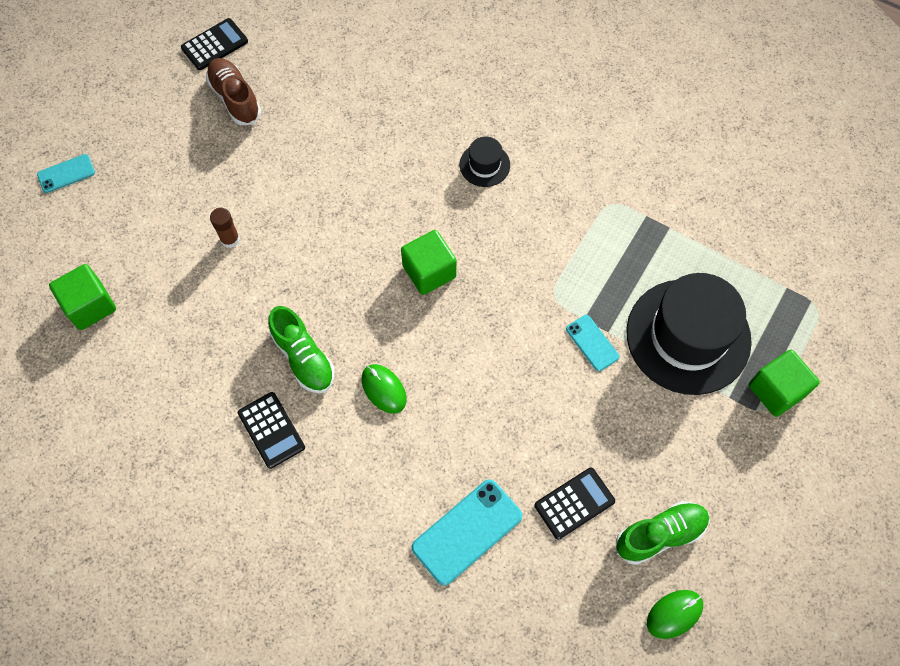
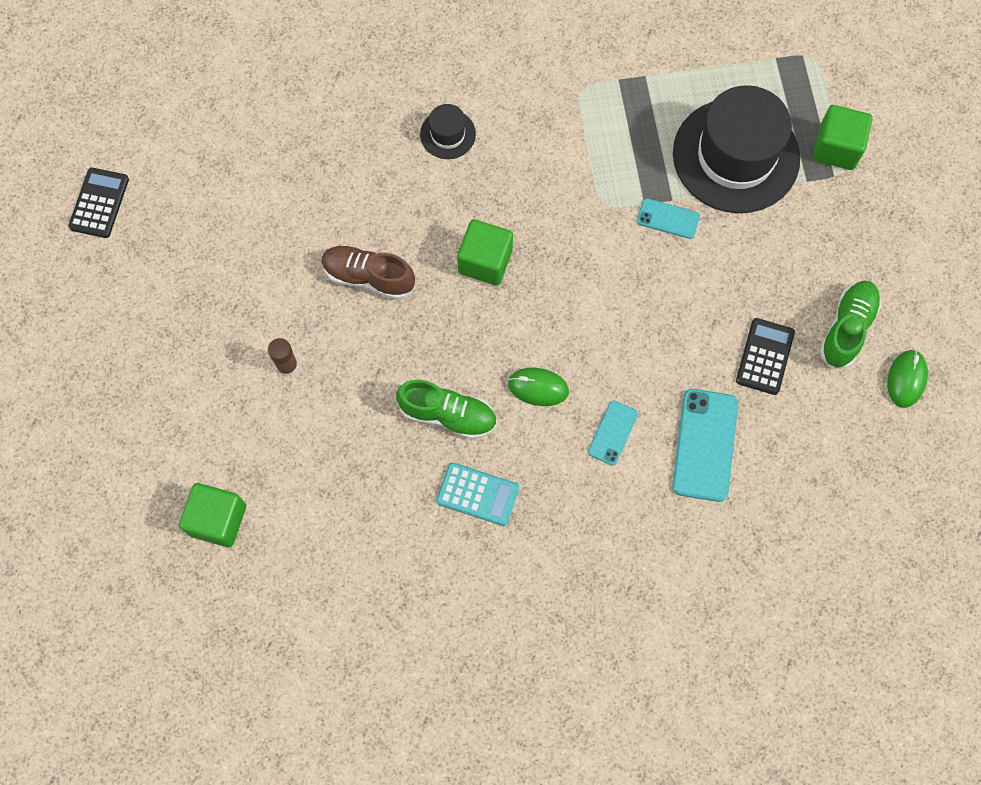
camera: 40 degrees left, 5 degrees up
(66, 174) = (76, 425): turquoise phone -> turquoise phone (613, 433)
(235, 98) = (168, 238): brown shoe -> brown shoe (368, 277)
(271, 430) = (477, 494): black calculator -> turquoise calculator

